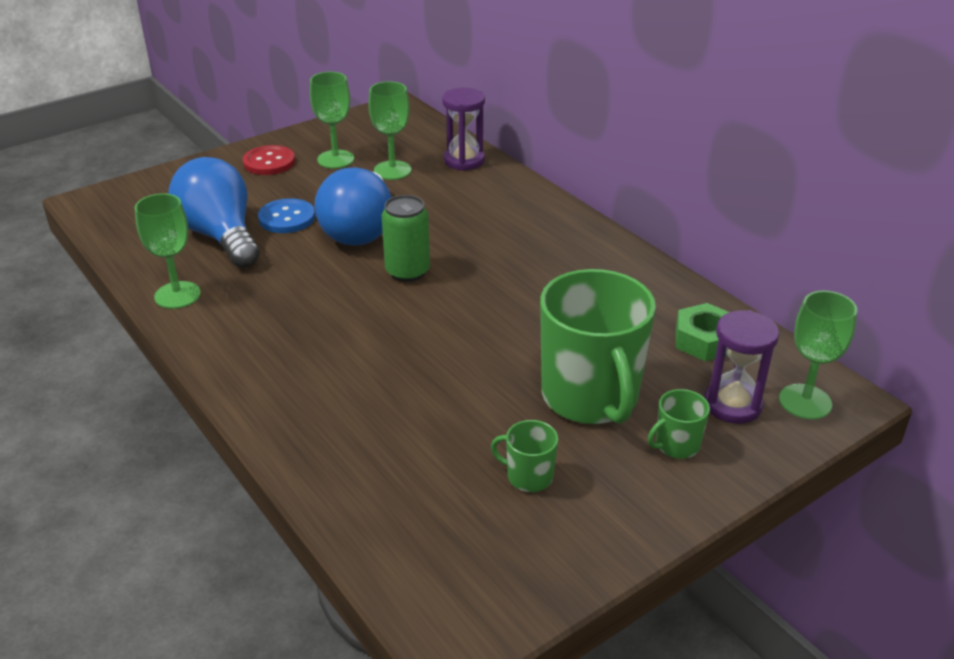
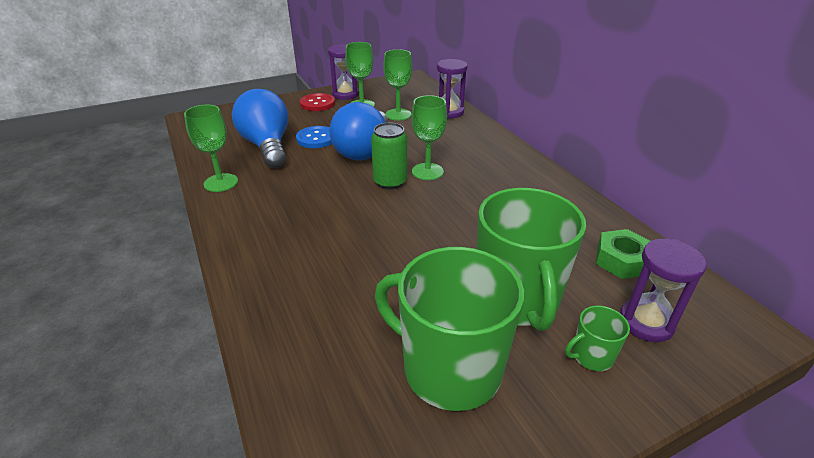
camera: 10 degrees right, 0 degrees up
(306, 143) = (345, 94): none -> purple hourglass
(528, 476) = (449, 369): green mug -> green mug, size x2.33
(805, 402) = (716, 328): green goblet -> green goblet (427, 171)

